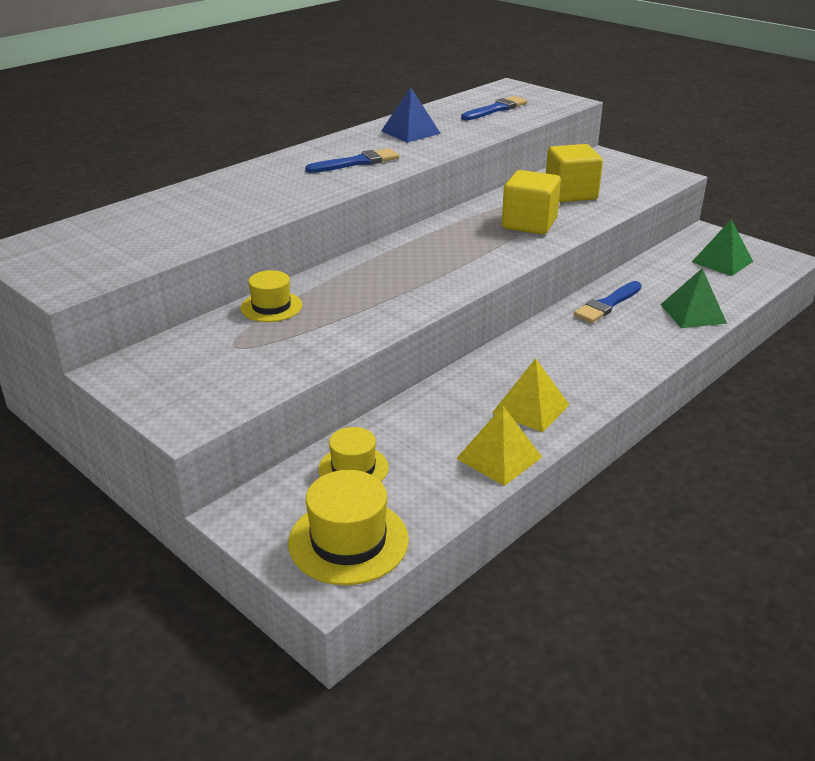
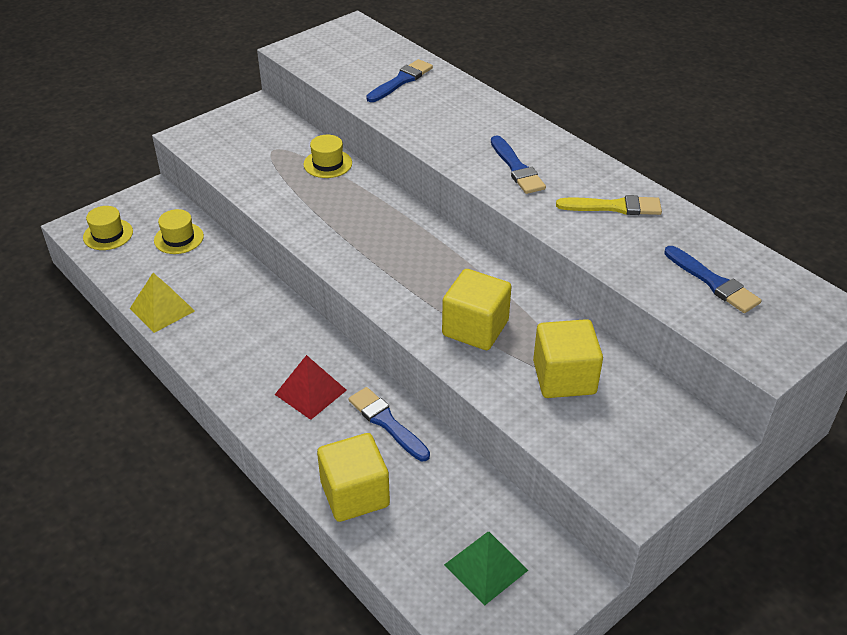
camera: 95 degrees right, 10 degrees up
(176, 215) = (401, 81): none -> blue brush
(348, 541) = (108, 234): yellow hat -> yellow hat, size x0.64
(410, 132) = (614, 207): blue pyramid -> yellow brush
(530, 408) = (218, 335): yellow pyramid -> none
(589, 344) = (310, 392): none -> red pyramid
(693, 313) = (355, 494): green pyramid -> yellow cube

